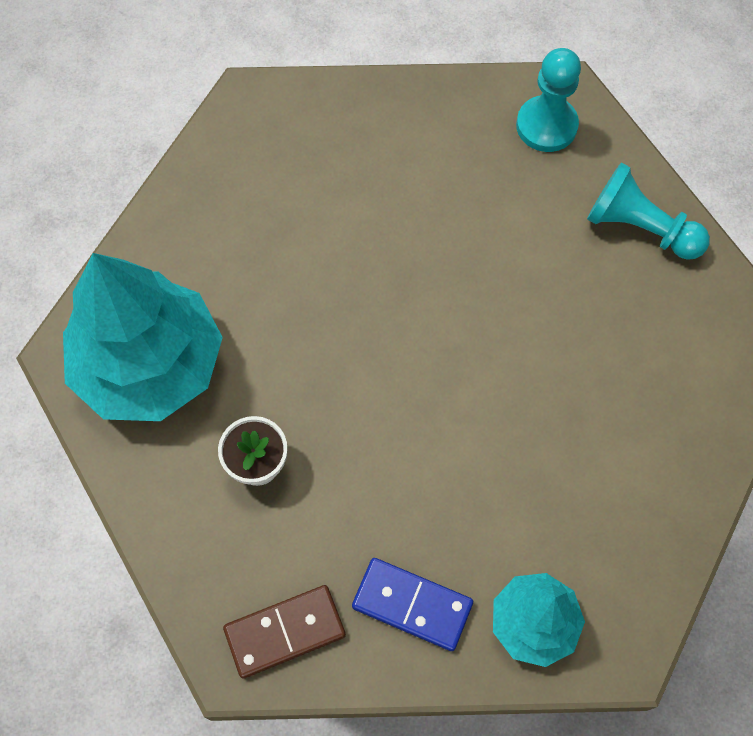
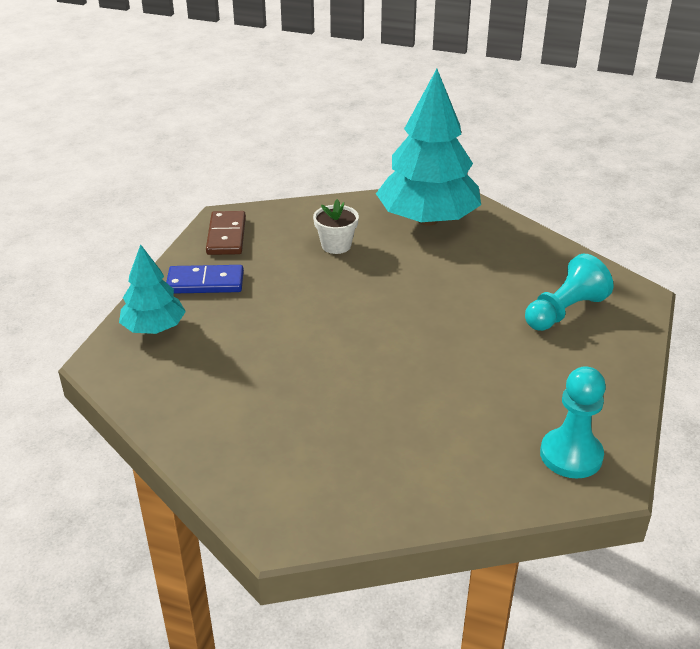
camera: 110 degrees right, 30 degrees down
(412, 605) = (205, 283): blue domino -> blue domino turned 45 degrees clockwise
(639, 228) = (435, 484): turquoise pawn -> turquoise pawn (564, 311)

